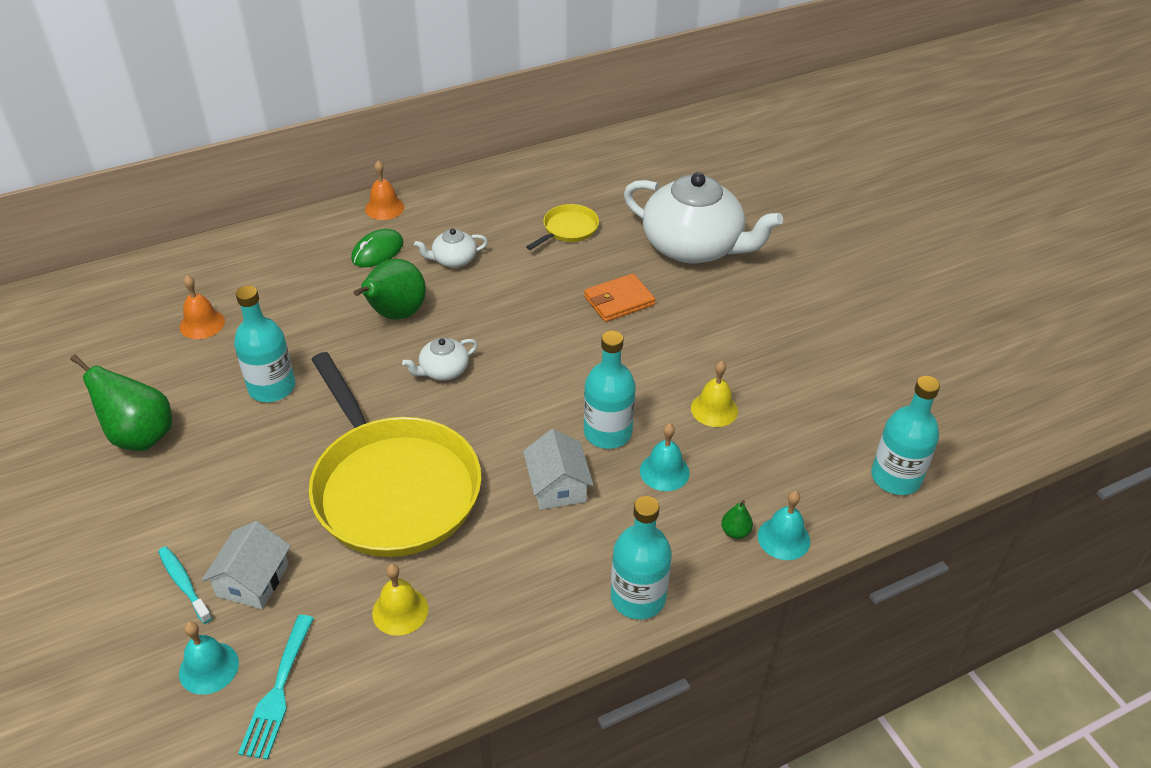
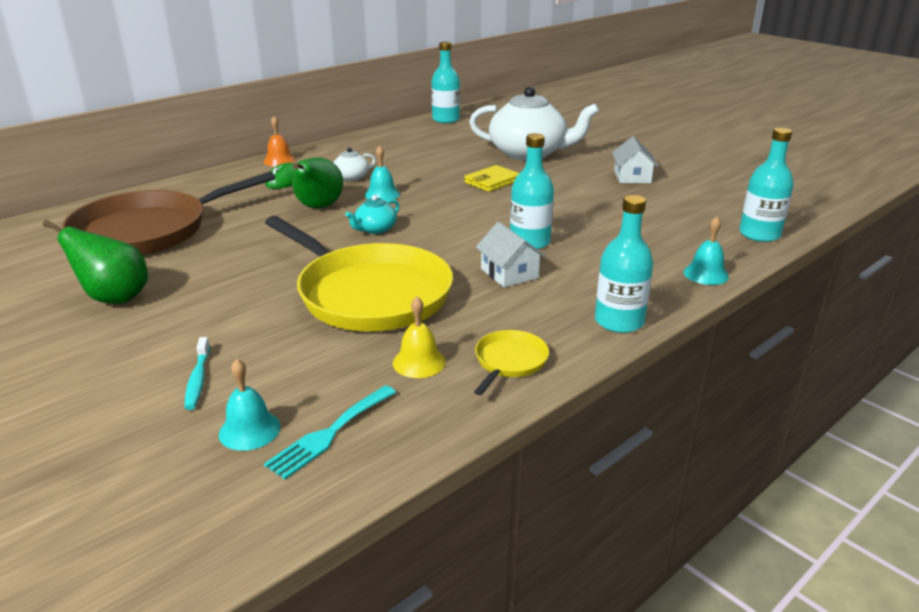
camera: 15 degrees left, 15 degrees down
(184, 584) = (198, 379): turquoise toothbrush -> turquoise toothbrush turned 135 degrees counterclockwise
(202, 324) = (148, 231): orange bell -> brown pan
(253, 580) = (267, 366): white house -> white house (632, 177)
(272, 387) = (229, 256): turquoise bottle -> turquoise bottle (446, 119)
(277, 692) = (329, 434): turquoise fork -> turquoise fork turned 45 degrees clockwise
(443, 370) = (375, 229): white teapot -> turquoise teapot
(568, 229) = (431, 155): yellow pan -> yellow pan (509, 361)
(619, 301) = (492, 181): orange wallet -> yellow wallet
(664, 471) = (588, 254): turquoise bell -> turquoise bell (382, 194)
(714, 409) = (602, 221): yellow bell -> none
(735, 532) = (667, 276): green pear -> none

